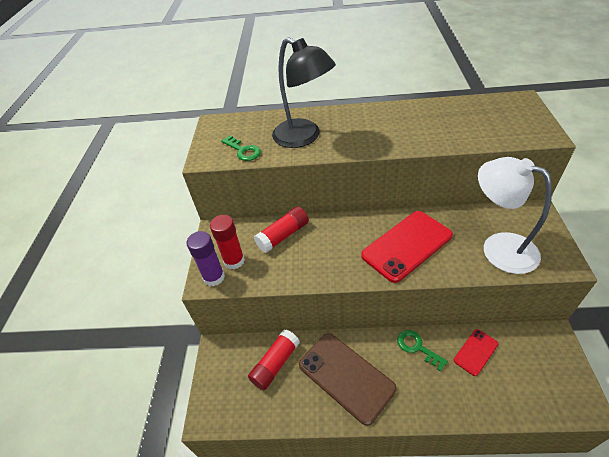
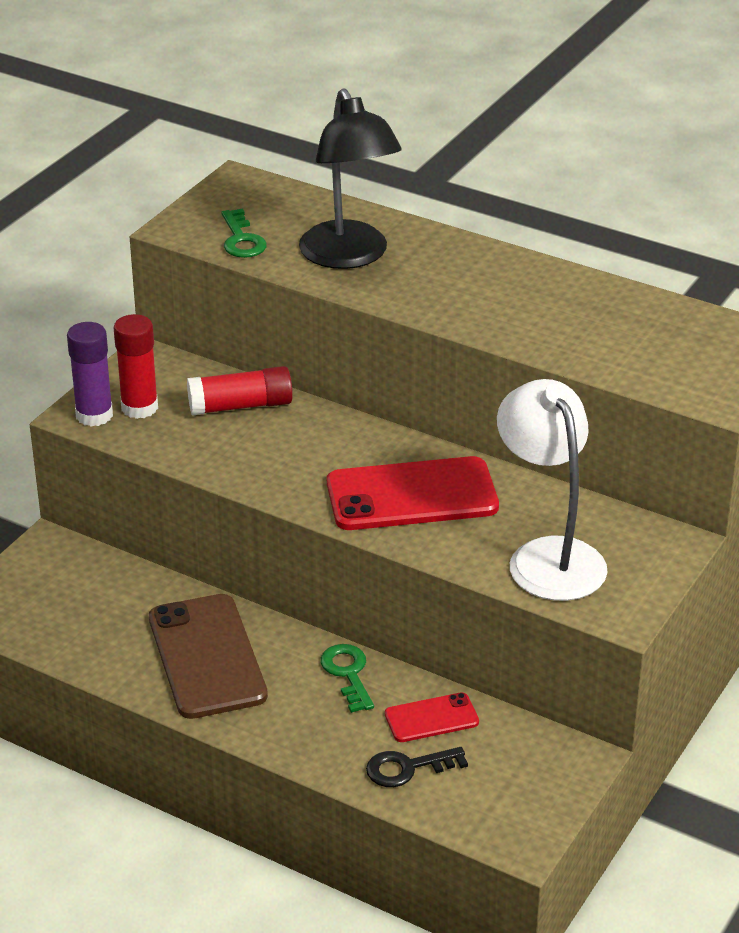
camera: 25 degrees right, 10 degrees down
(275, 364) = (119, 598): red glue stick -> none
(495, 391) = (407, 768): none -> black key

